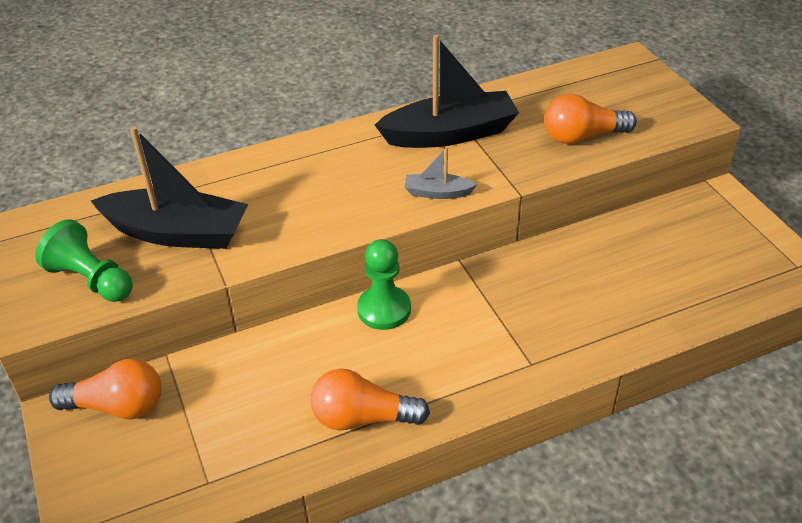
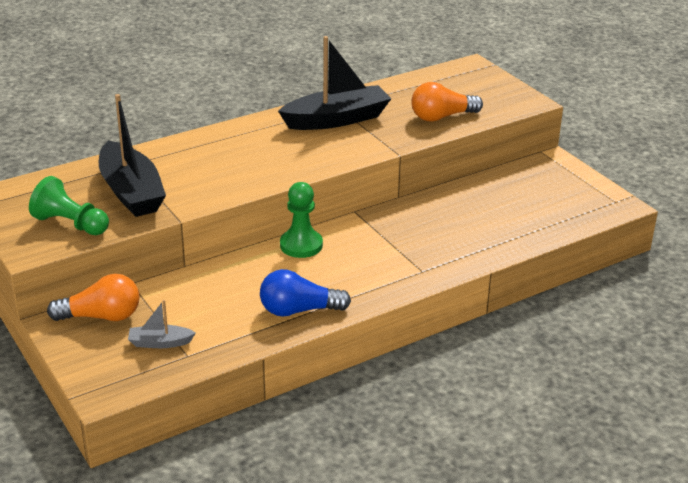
camera: 10 degrees left, 10 degrees down
(177, 233) = (131, 192): black boat -> black boat turned 60 degrees clockwise
(362, 418) = (299, 310): orange light bulb -> blue light bulb
(438, 193) = (335, 157): grey boat -> grey boat (160, 343)

